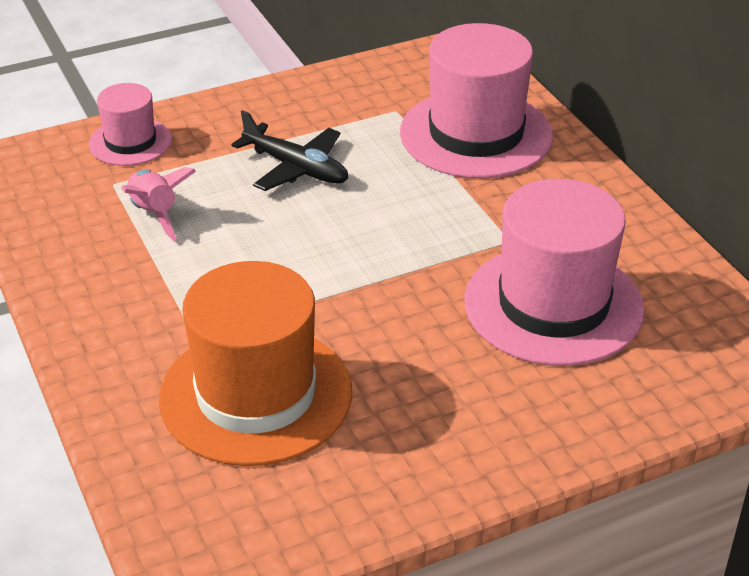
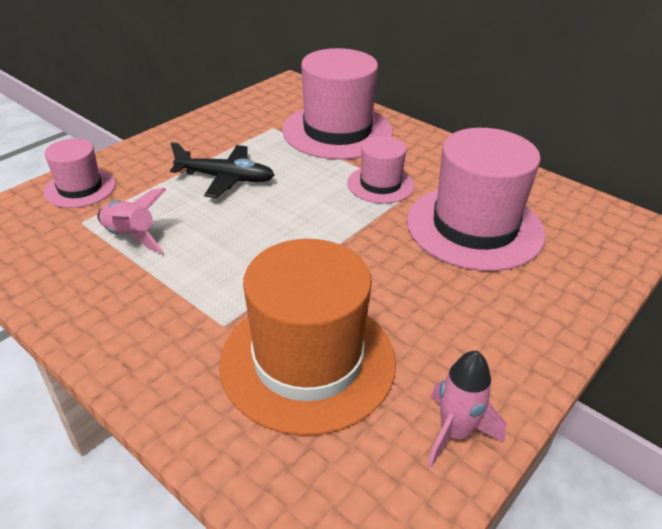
camera: 25 degrees left, 0 degrees up
(353, 505) = (455, 433): none -> pink rocket
(477, 221) = (380, 184): none -> pink hat

